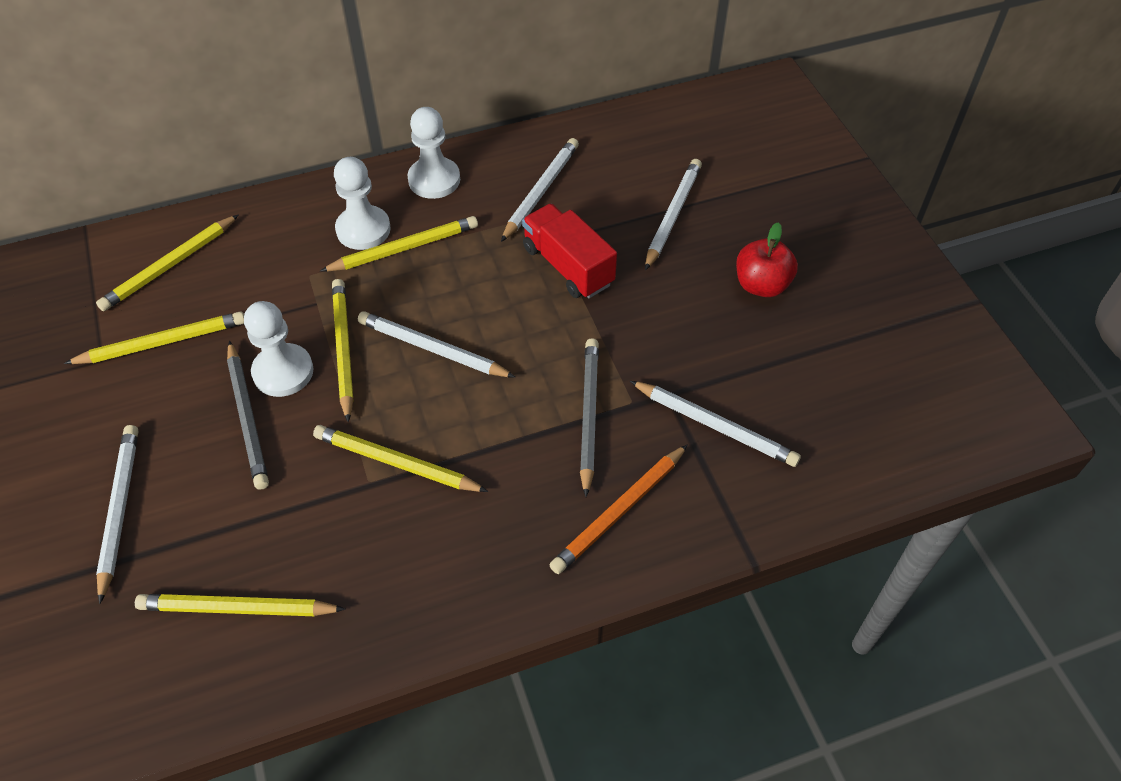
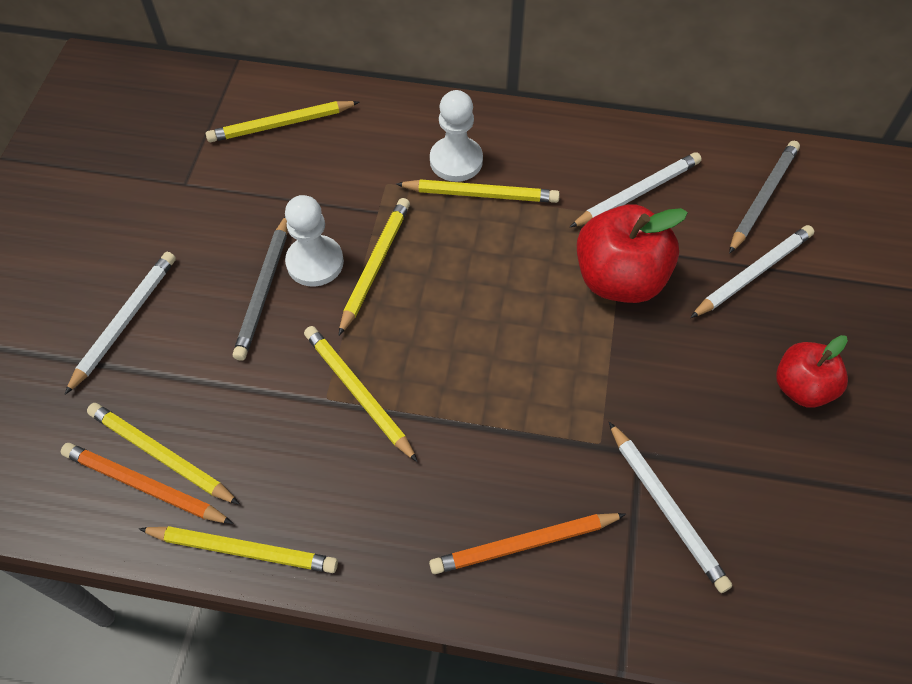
camera: 30 degrees right, 5 degrees up
(162, 342) = (237, 190): yellow pencil -> yellow pencil (243, 550)
(238, 644) = (144, 486): none -> orange pencil
(432, 349) = (450, 301): white pencil -> none
(434, 180) = (545, 140): white pawn -> none
(568, 266) = (619, 279): red truck -> red apple
(588, 415) = (552, 435): grey pencil -> grey pencil (762, 197)

